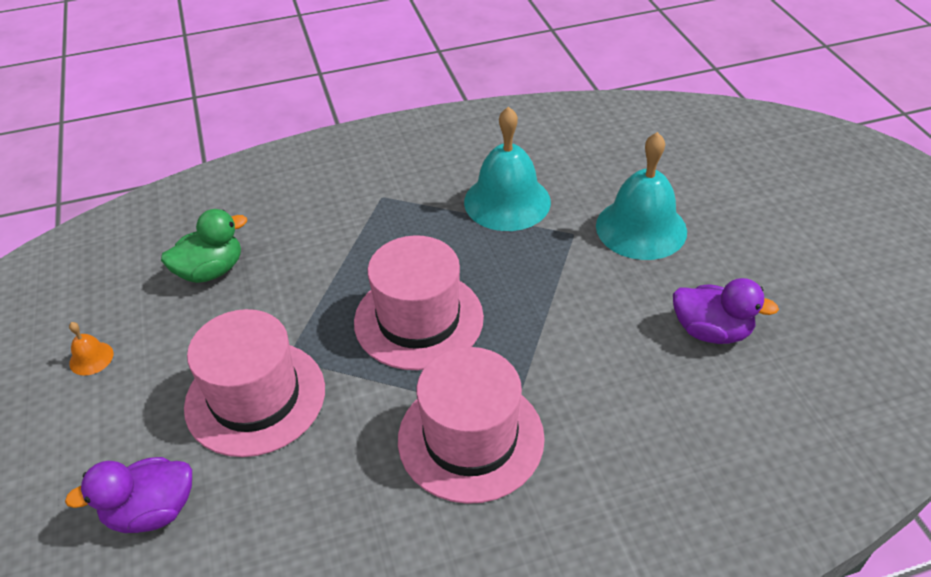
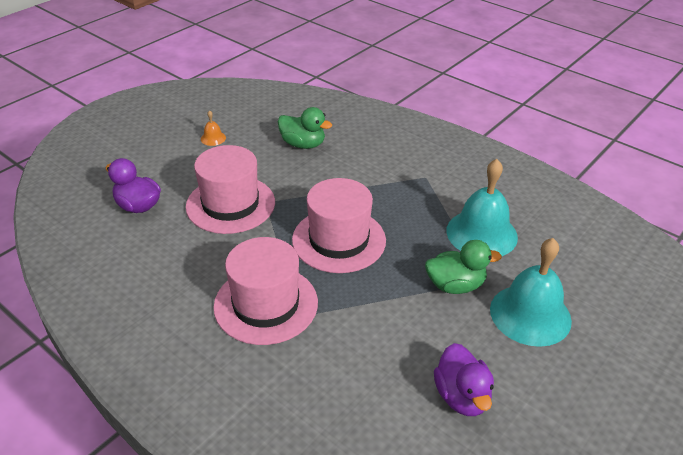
camera: 55 degrees right, 5 degrees down
(564, 259) = (455, 285): none -> green duck

